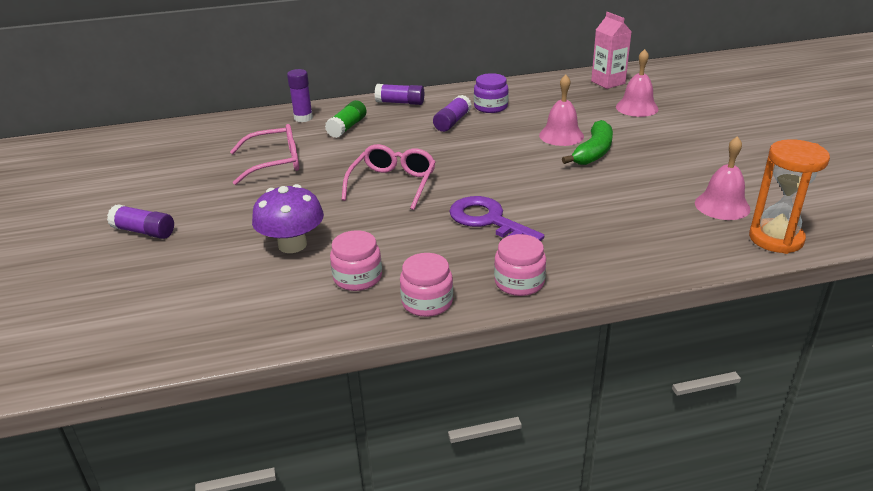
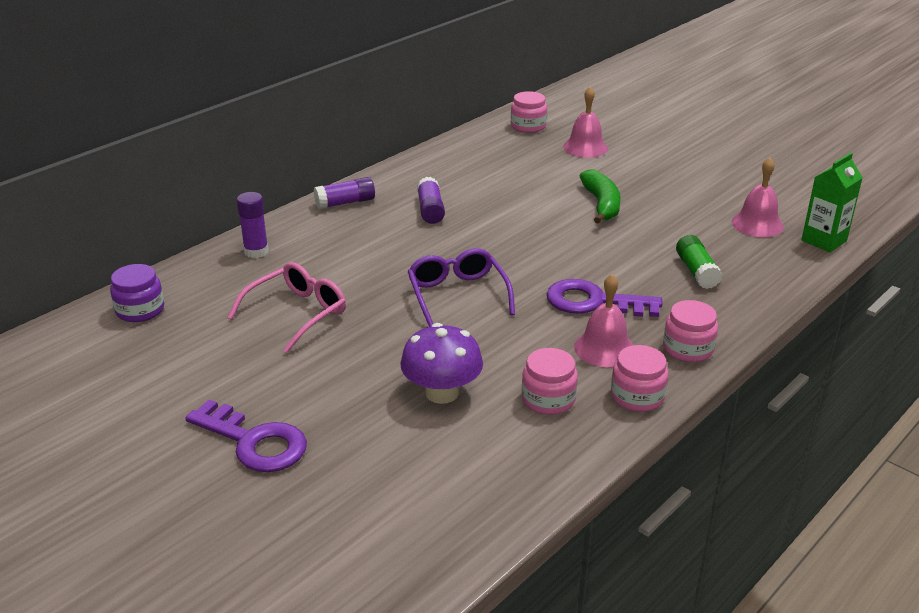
camera: 35 degrees left, 0 degrees up
(144, 232) = (254, 442): purple glue stick -> purple key
(347, 127) = (324, 248): green glue stick -> green glue stick (696, 271)
(393, 184) = (457, 295): pink glasses -> purple glasses
(490, 107) = (448, 182): purple jar -> purple jar (140, 310)
(561, 135) = (553, 195): pink bell -> pink bell (604, 348)
(608, 82) = (528, 126): pink carton -> pink jar
(776, 239) = (824, 241): orange hourglass -> green carton

